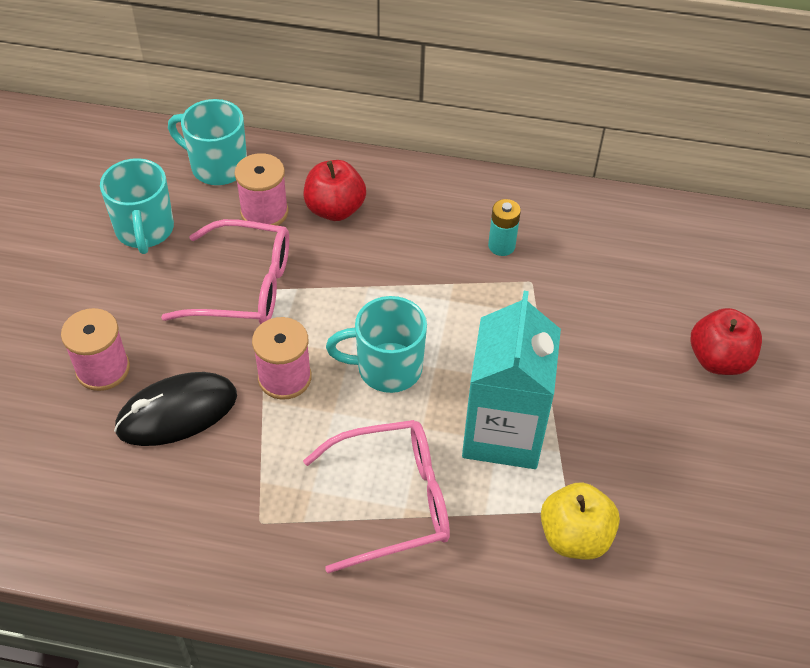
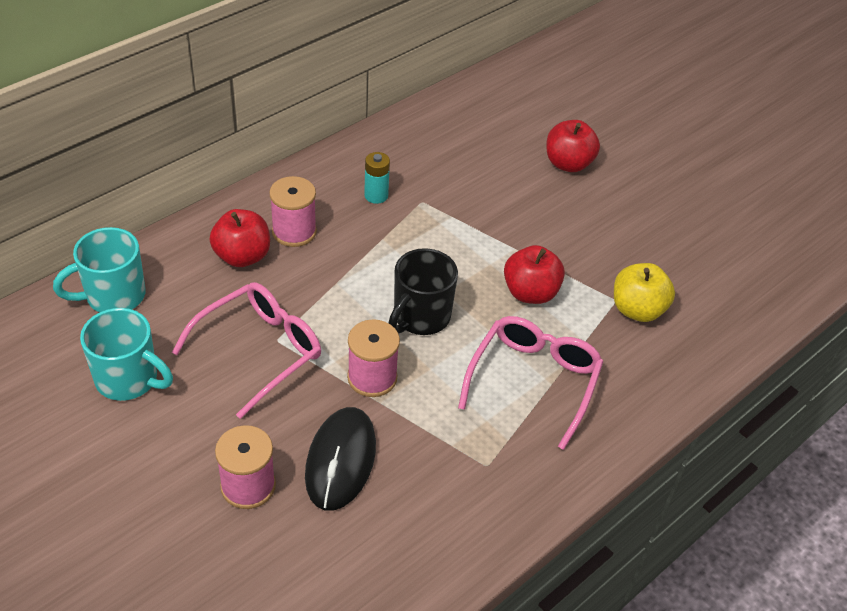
camera: 55 degrees left, 5 degrees down
(264, 212) = (197, 296): pink spool -> pink spool (294, 231)
(387, 368) = (420, 317): turquoise mug -> black mug
(503, 432) = (530, 293): turquoise carton -> red apple

